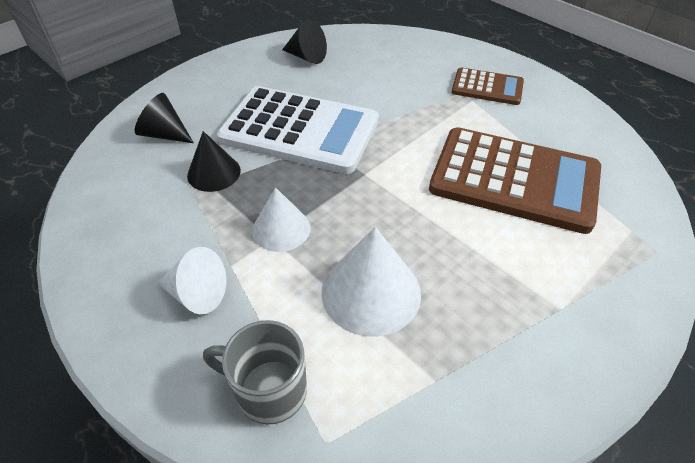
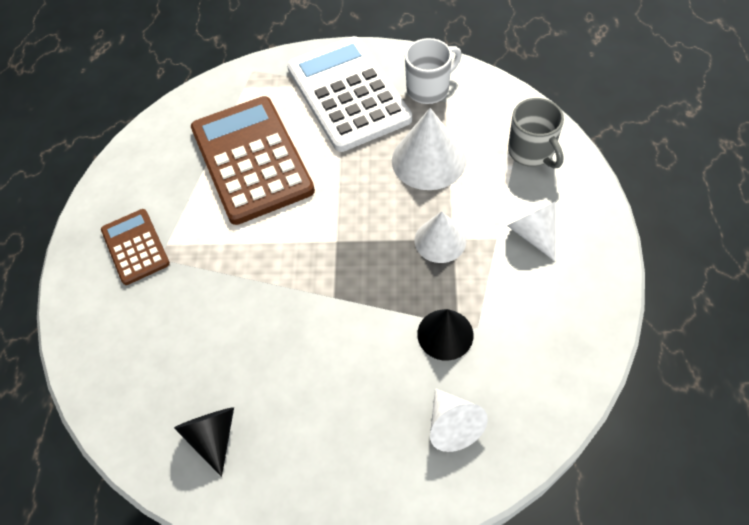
camera: 130 degrees left, 10 degrees up
(164, 134) = (452, 425): black cone -> white cone
(299, 130) = (334, 326): white calculator -> white calculator (348, 94)
(473, 383) = (429, 89): none -> white mug

